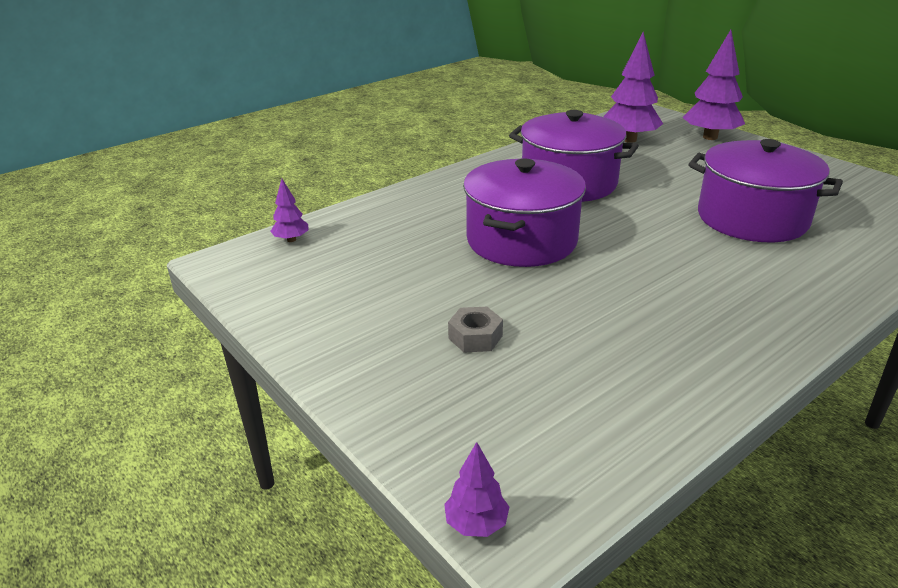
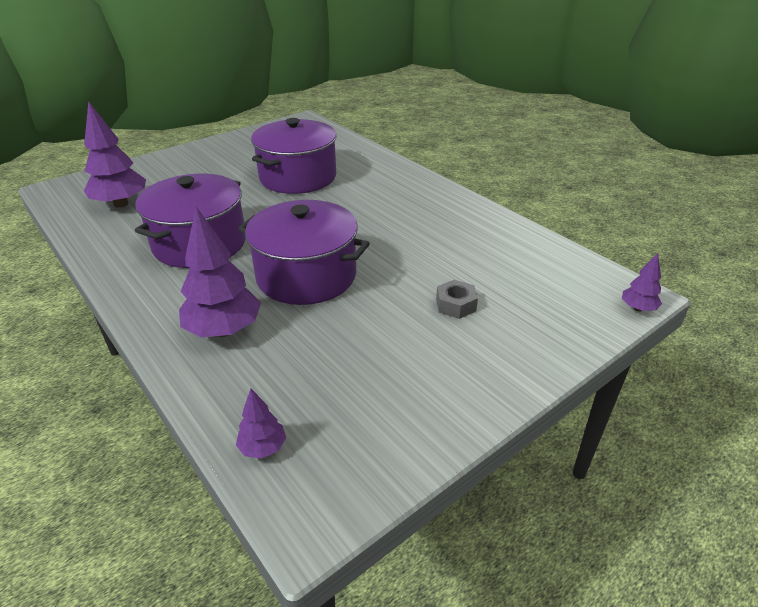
camera: 90 degrees left, 5 degrees up
(710, 137) = (144, 169): purple tree -> purple tree (224, 330)

